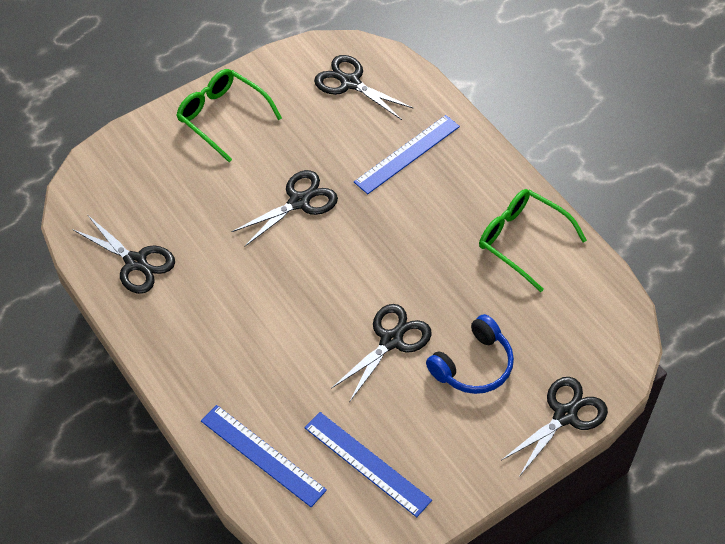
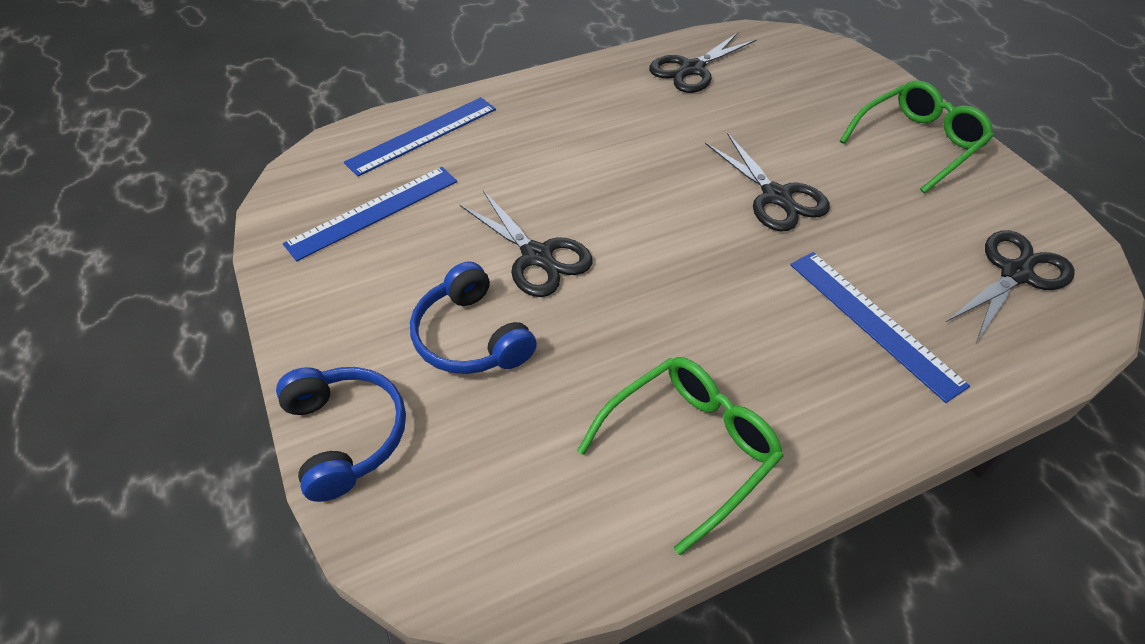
camera: 100 degrees right, 5 degrees down
(565, 415) = (346, 435): black scissors -> blue headphones

